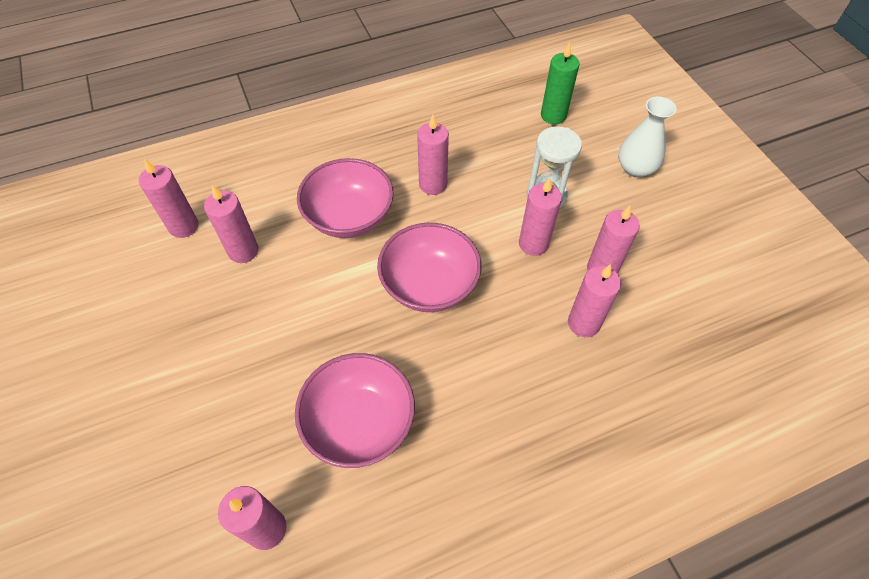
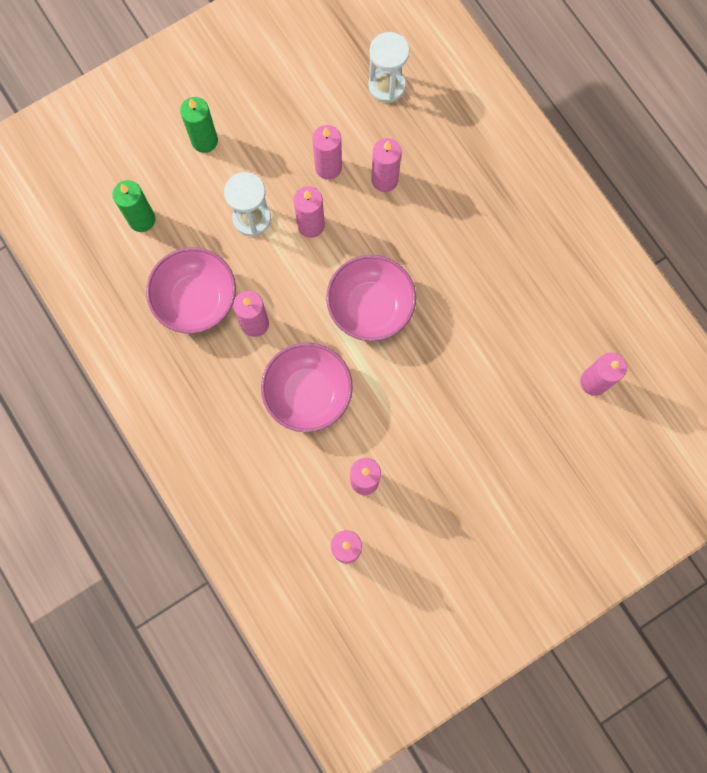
camera: 100 degrees left, 20 degrees up
(359, 422) = (504, 337): pink bowl -> pink bowl (196, 299)
(635, 168) = (204, 141): white vase -> green candle
(711, 346) = (387, 86): none -> white hourglass

